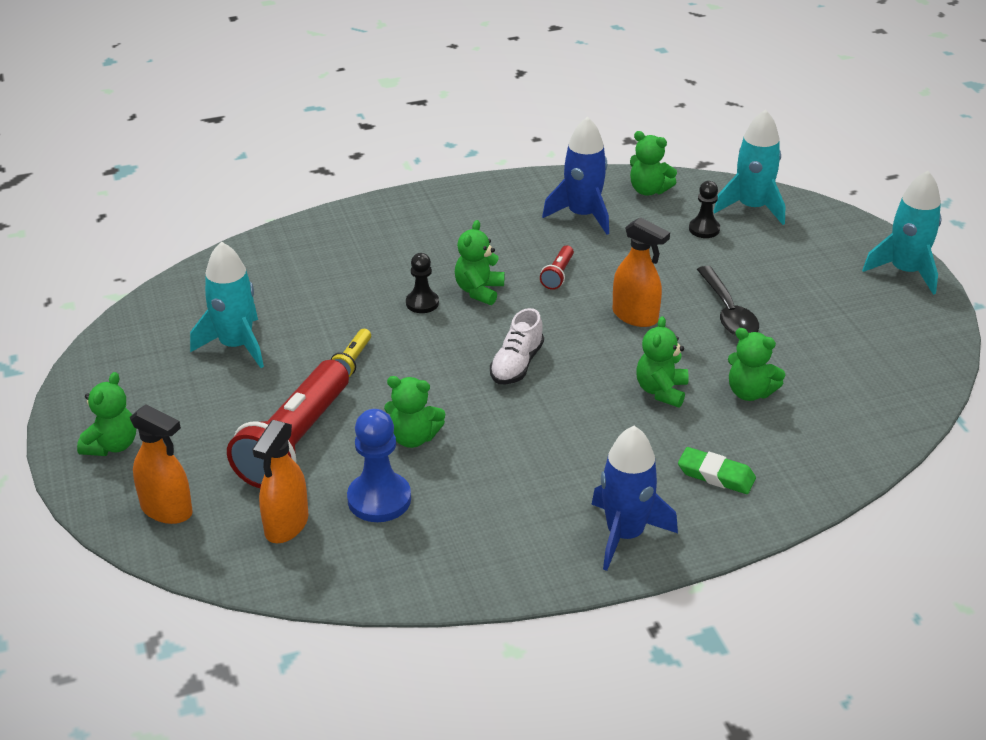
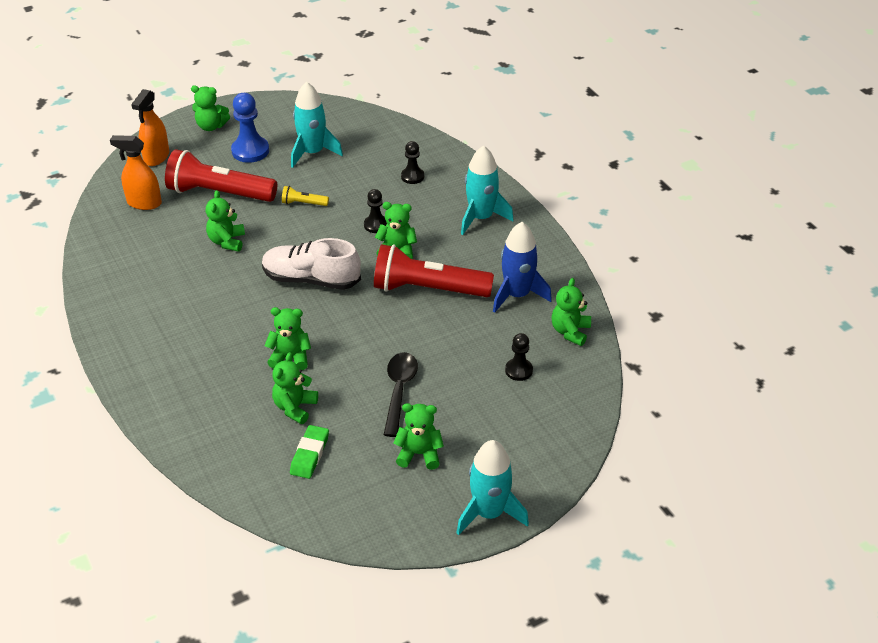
camera: 80 degrees right, 5 degrees up
(331, 265) = (412, 176): none -> black pawn
(379, 499) = (167, 236): blue pawn -> blue pawn (250, 151)
(516, 364) = (311, 279): white shoe -> white shoe, size x1.54
(558, 275) = (428, 289): red flashlight -> red flashlight, size x2.36
(625, 534) = (135, 349): blue rocket -> none
(635, 316) = (382, 336): orange spray bottle -> none
(716, 475) = (197, 392): green eraser -> green eraser (310, 454)
(728, 312) = (399, 391): black spoon -> black spoon turned 120 degrees clockwise
(752, 207) = (564, 401): turquoise rocket -> turquoise rocket (481, 218)
(825, 307) = (419, 454): none -> green teddy bear

